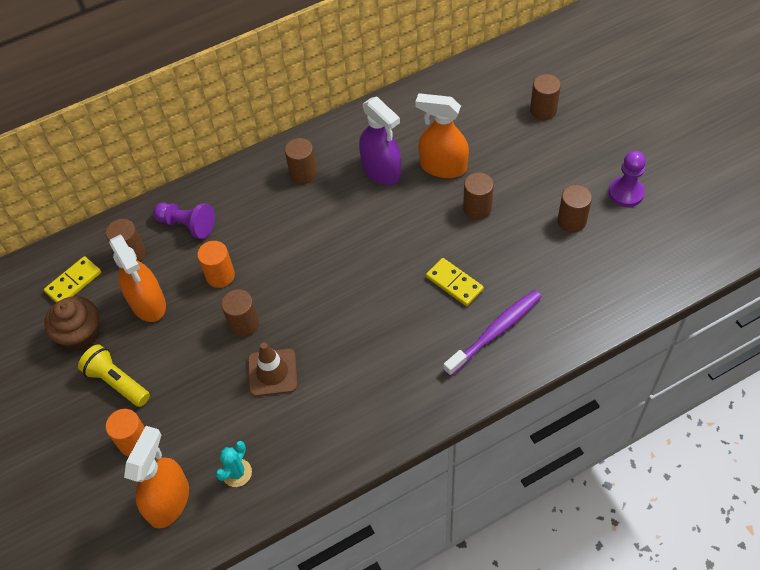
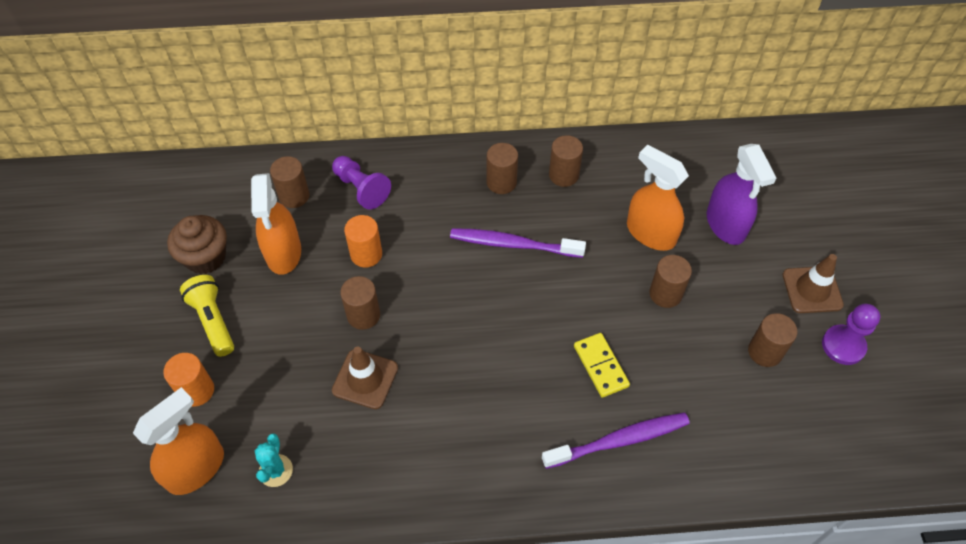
camera: 20 degrees right, 0 degrees up
(73, 282) = (226, 202): yellow domino -> none
(237, 473) = (276, 470): turquoise cactus -> turquoise cactus turned 45 degrees counterclockwise
(338, 219) = (513, 244): none -> purple toothbrush
(381, 171) = (583, 211): purple spray bottle -> purple spray bottle (725, 224)
(543, 110) = (790, 215): brown cylinder -> brown cylinder (563, 175)
(585, 161) = (812, 290): none -> brown traffic cone

